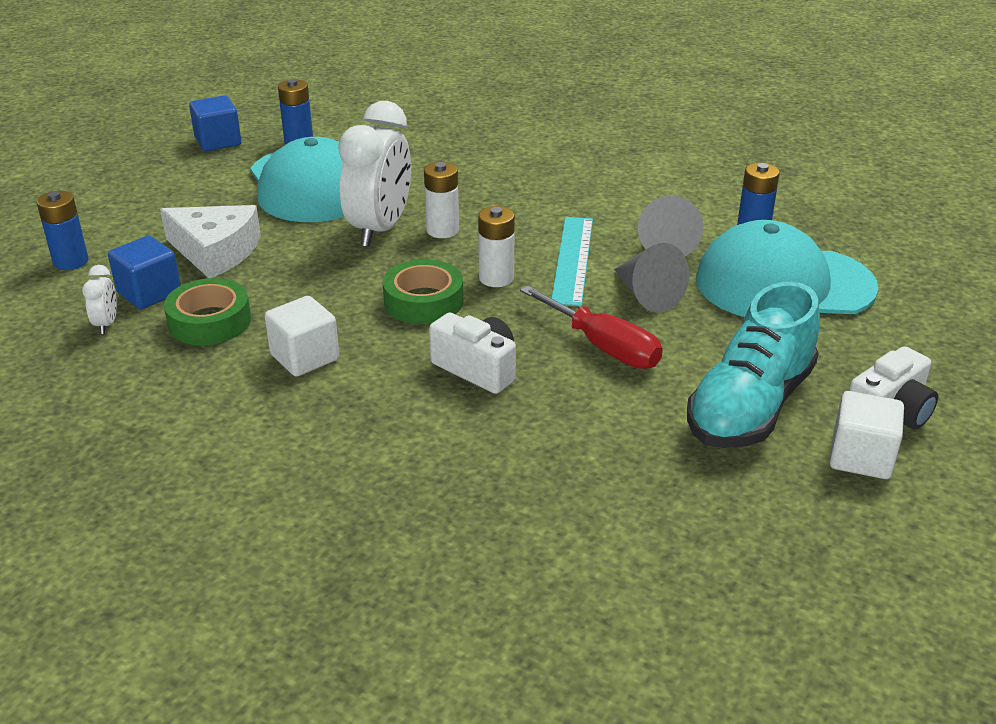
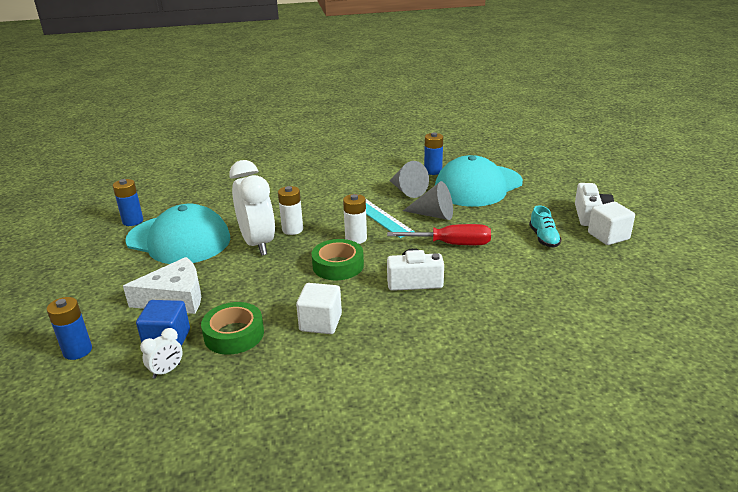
camera: 40 degrees left, 5 degrees down
(106, 324) = (167, 371): white clock -> white clock turned 90 degrees clockwise
(218, 141) = (75, 241): blue cube -> none
(750, 406) = (543, 238): turquoise shoe -> turquoise shoe, size x0.48

